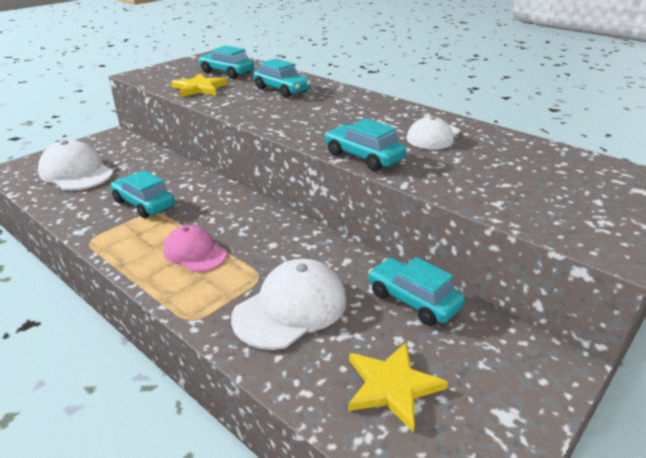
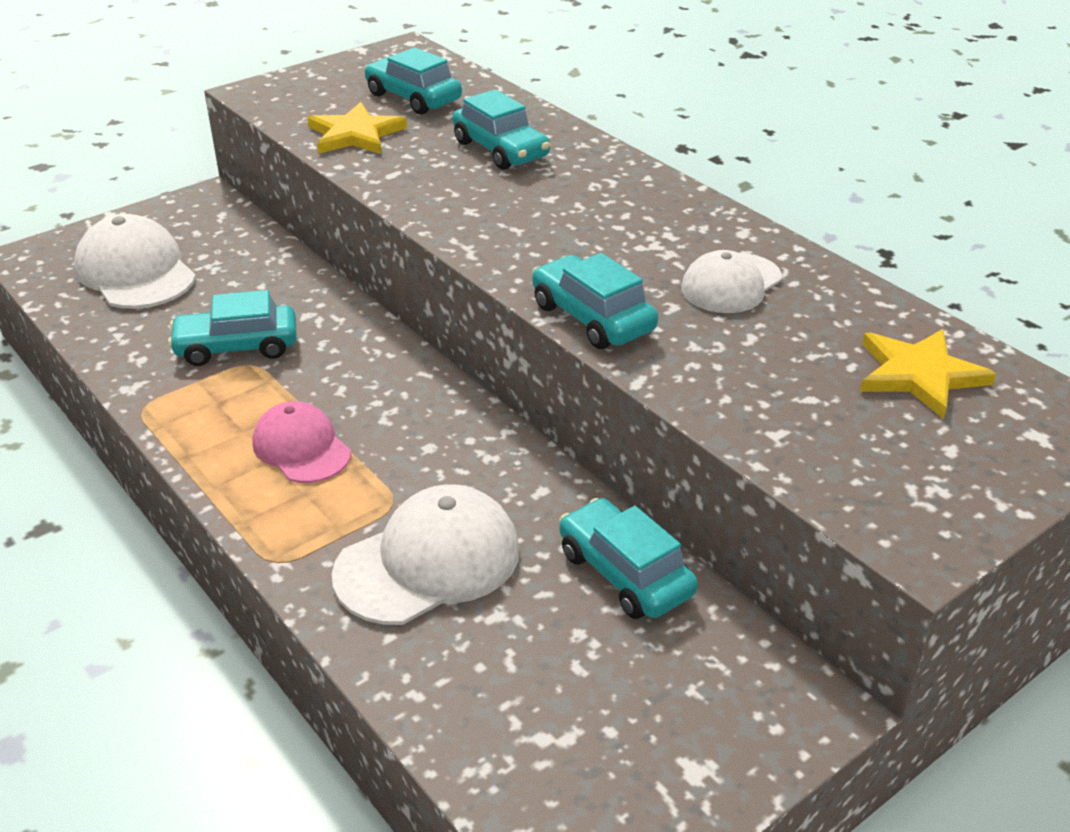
camera: 10 degrees right, 5 degrees up
(144, 204) = (237, 347): turquoise car -> turquoise car turned 60 degrees counterclockwise
(392, 386) = (543, 703): yellow star -> yellow star (919, 375)

